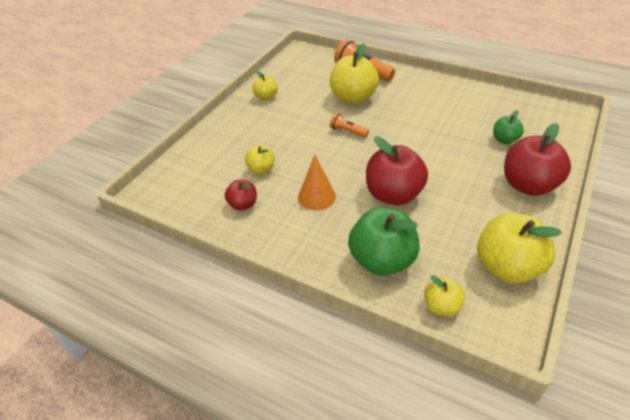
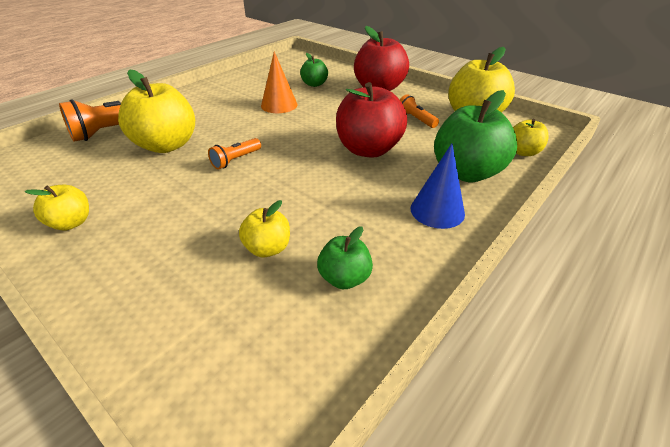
camera: 80 degrees left, 5 degrees down
(243, 204) = (344, 278): red apple -> green apple
(316, 196) = (352, 202): orange cone -> orange cone (279, 105)
(320, 243) = (437, 211): none -> blue cone
(469, 220) = (416, 119): none -> orange flashlight

